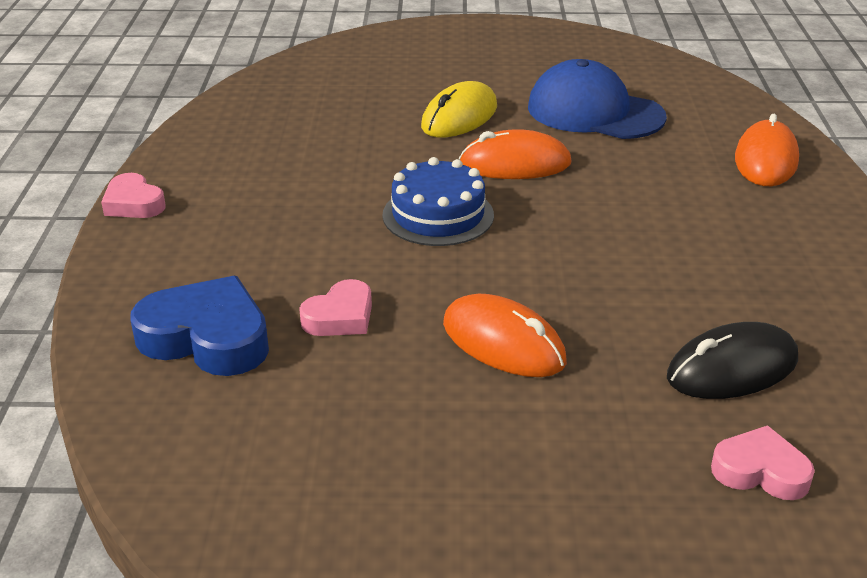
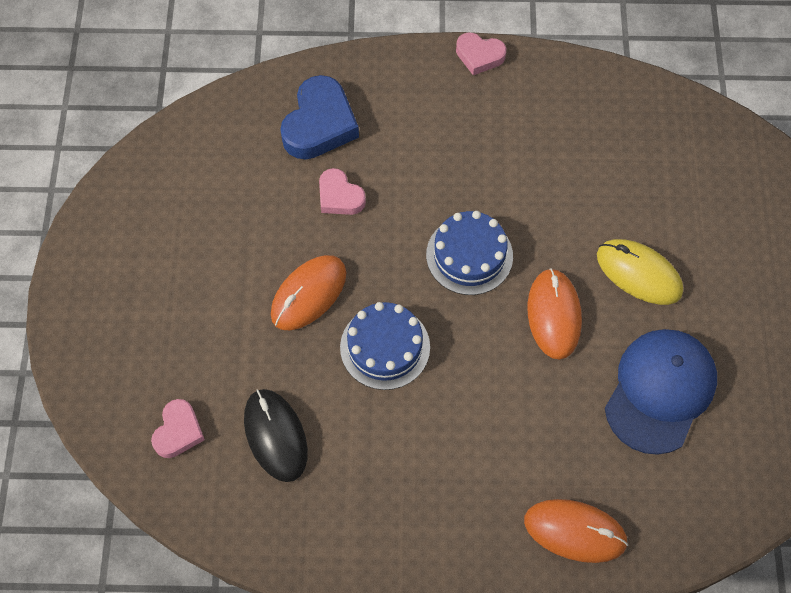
camera: 90 degrees right, 30 degrees up
(133, 203) = (479, 56): pink heart -> pink heart turned 120 degrees counterclockwise
(576, 277) = (385, 347): none -> blue cake

